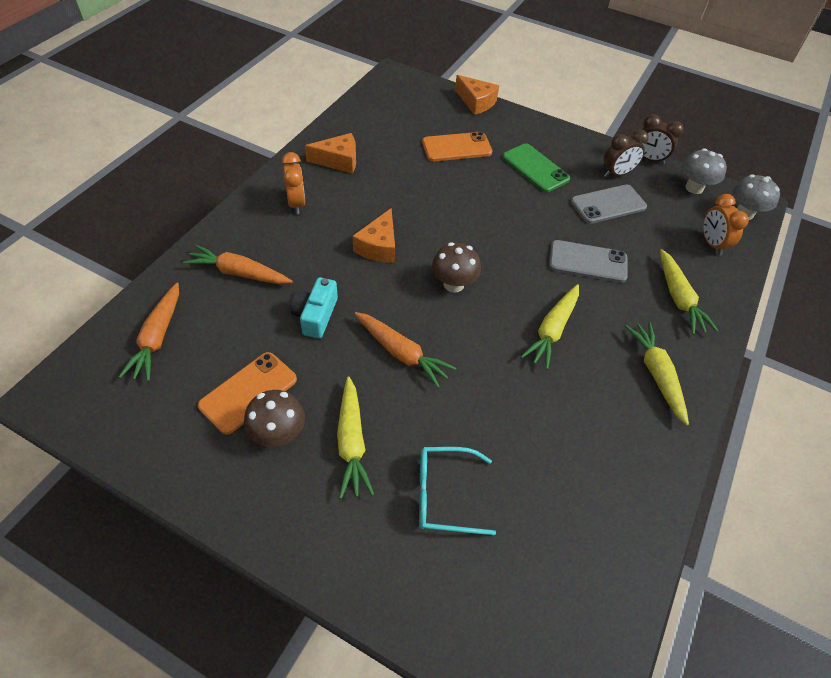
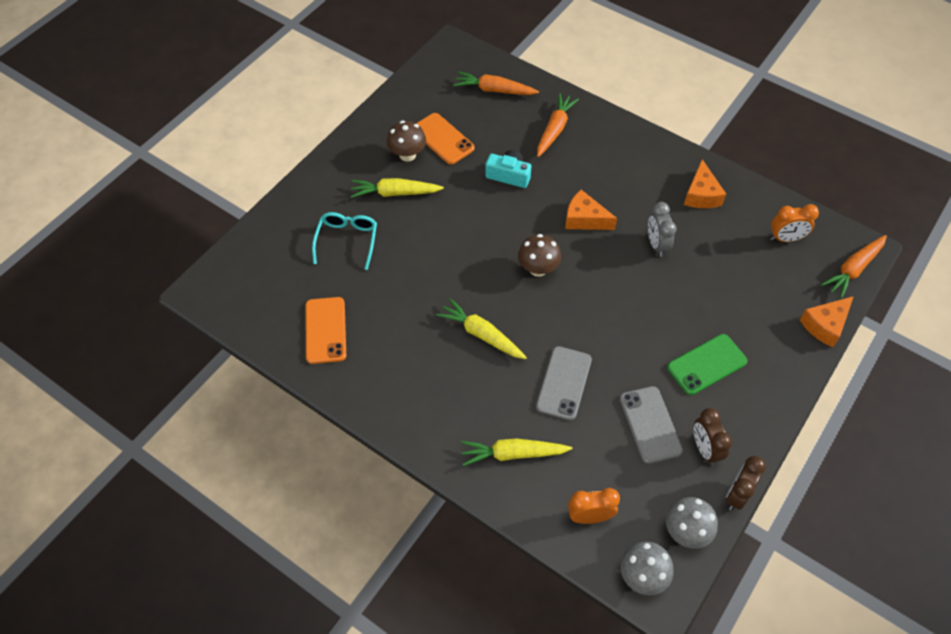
camera: 100 degrees right, 5 degrees up
(297, 204) = (637, 164): orange clock -> orange clock (785, 238)
(401, 353) = (468, 226): orange carrot -> orange carrot (853, 269)
(406, 193) = (656, 244): none -> grey clock
(456, 147) = (734, 295): orange phone -> orange phone (325, 330)
(656, 374) = (427, 405): yellow carrot -> none

